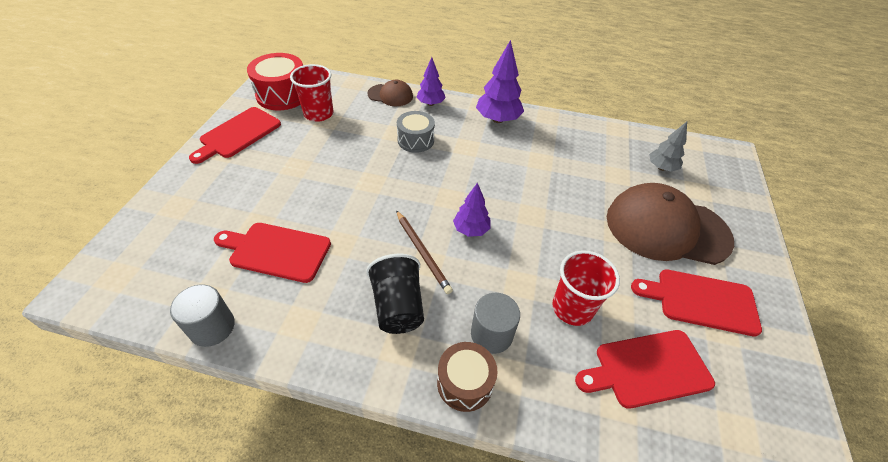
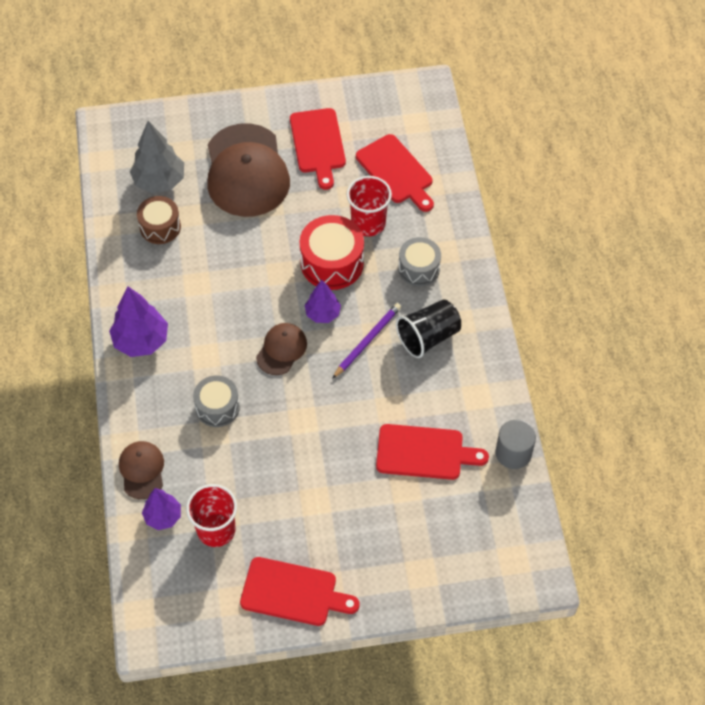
camera: 110 degrees left, 10 degrees up
(276, 251) = (424, 452): red cutting board -> red cutting board turned 75 degrees counterclockwise
(282, 95) = (197, 594): red drum -> red drum (332, 263)
(422, 252) = (367, 341): brown pencil -> purple pencil
(430, 104) = (140, 419): purple tree -> purple tree (163, 516)
(447, 190) = (281, 350): none -> brown cap
(465, 383) = (464, 273): brown drum -> brown drum (160, 227)
(491, 334) = (419, 268): grey cylinder -> grey drum
(661, 168) = (159, 181): grey tree -> grey tree, size x1.59

